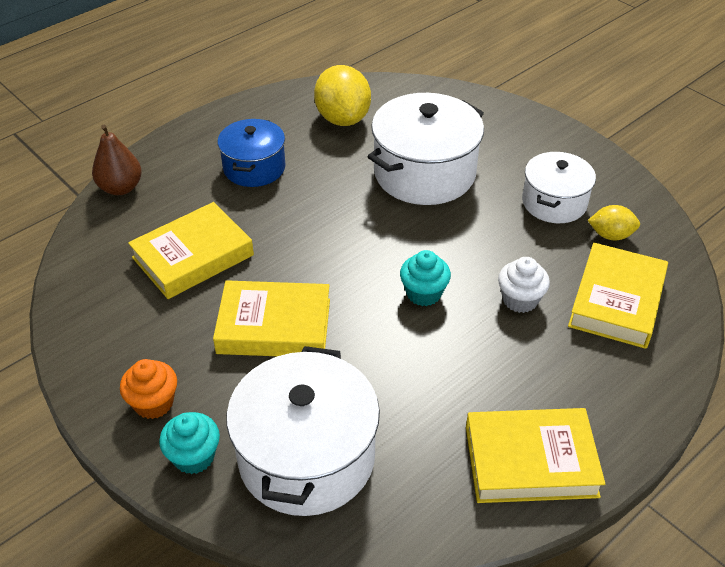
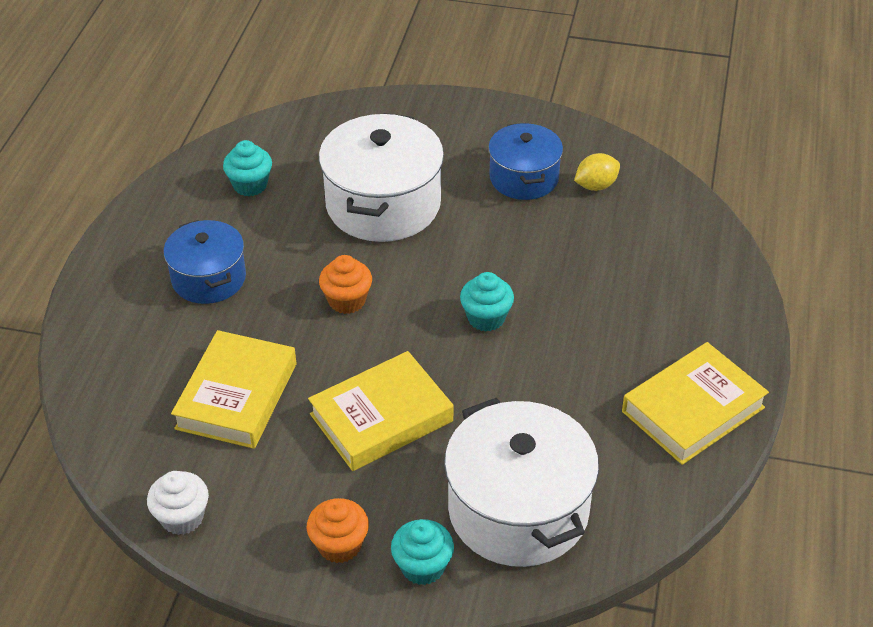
camera: 35 degrees left, 0 degrees up
(121, 188) = (85, 368): brown pear -> none
(332, 228) = (347, 300): none -> orange cupcake
(343, 118) = (250, 185): yellow lemon -> turquoise cupcake
(520, 300) = (571, 281): white cupcake -> white cupcake (182, 517)
(554, 202) = (524, 178): white pot -> blue pot
(616, 301) = (648, 242): yellow book -> none

